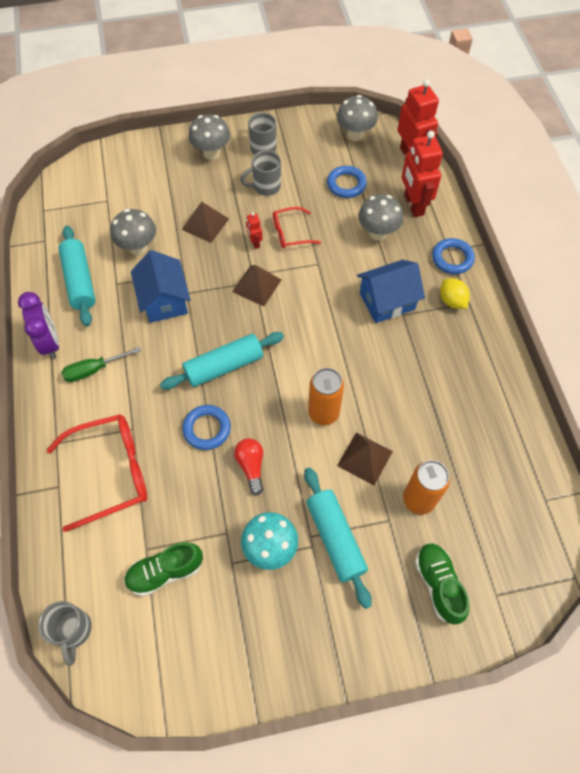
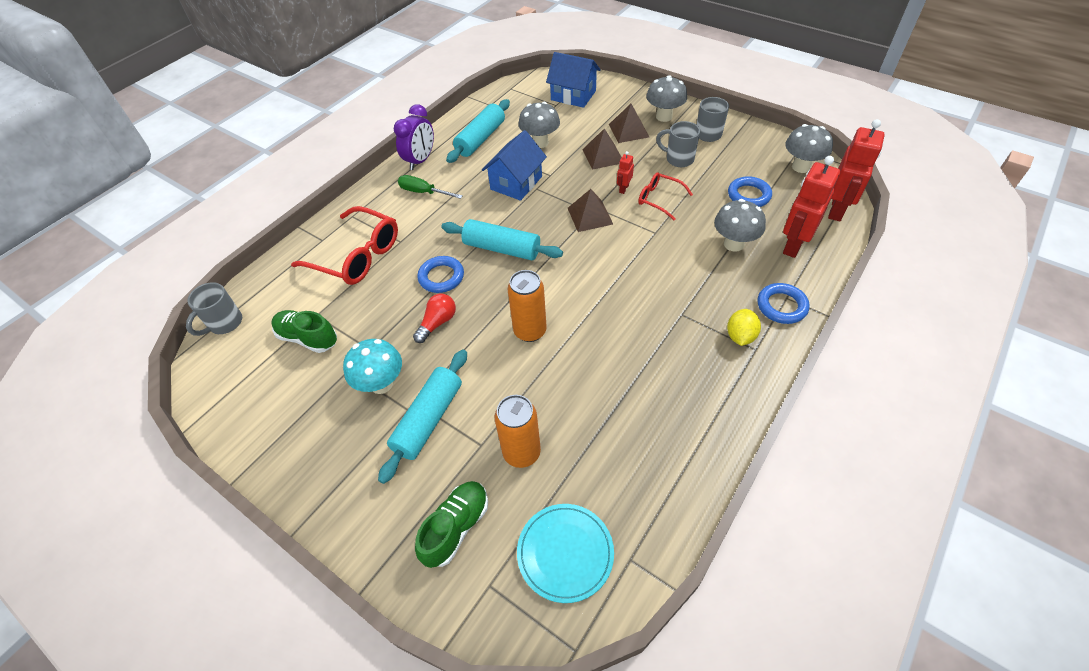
camera: 50 degrees right, 10 degrees down
(365, 458) = (520, 387): brown pyramid -> brown pyramid (629, 130)
(387, 301) = (680, 295): blue house -> blue house (573, 95)
(511, 532) = (565, 553): none -> turquoise plate

